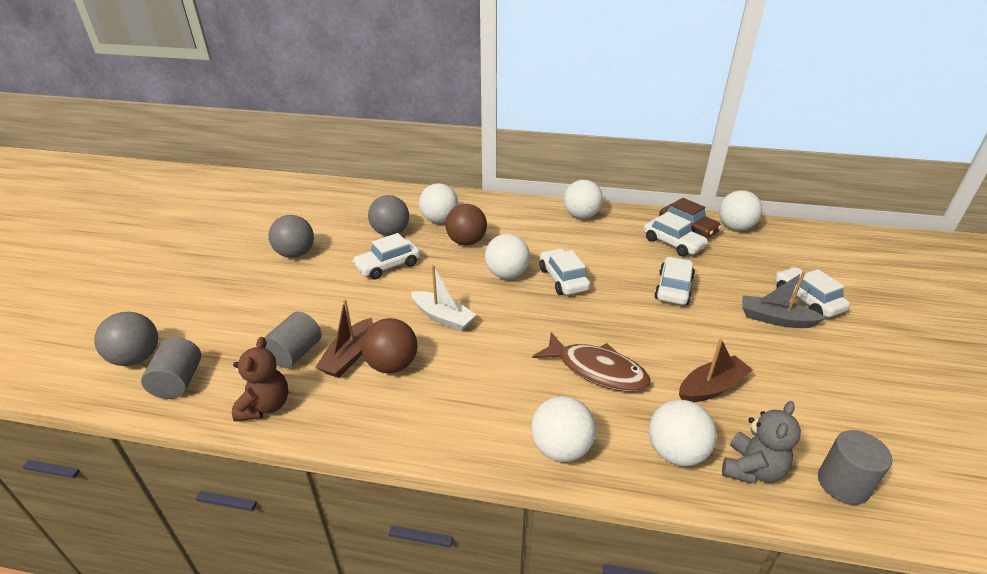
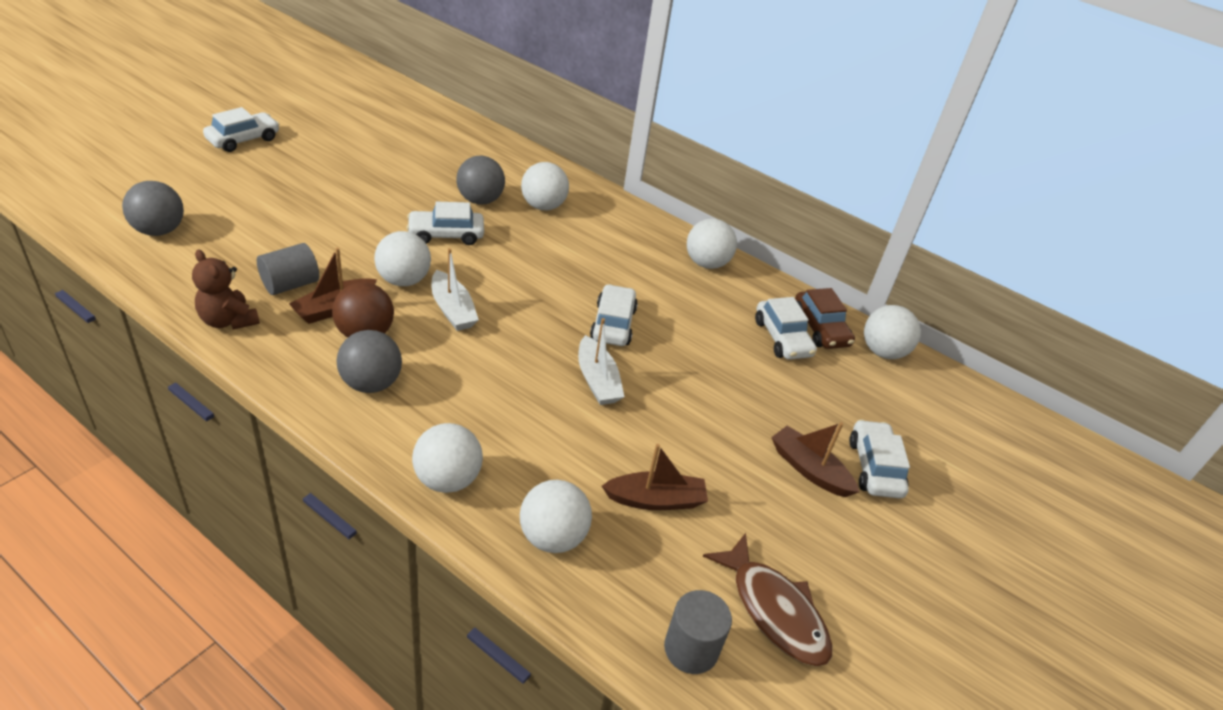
camera: 20 degrees right, 5 degrees up
(179, 382) = (176, 267): grey cylinder -> none
(265, 406) = (228, 320): brown teddy bear -> brown teddy bear turned 105 degrees clockwise
(295, 254) = (368, 186): grey ball -> grey ball (371, 383)
(466, 242) = (549, 242): brown ball -> none
(507, 274) = (558, 294): white ball -> white ball (403, 280)
(591, 322) = (597, 380): none -> white boat
(596, 370) = (554, 428): brown fish -> brown fish (774, 610)
(673, 288) = (727, 386): white car -> white car (243, 139)
(752, 469) = (612, 589): grey teddy bear -> none
(775, 319) = (809, 469): grey boat -> brown boat

